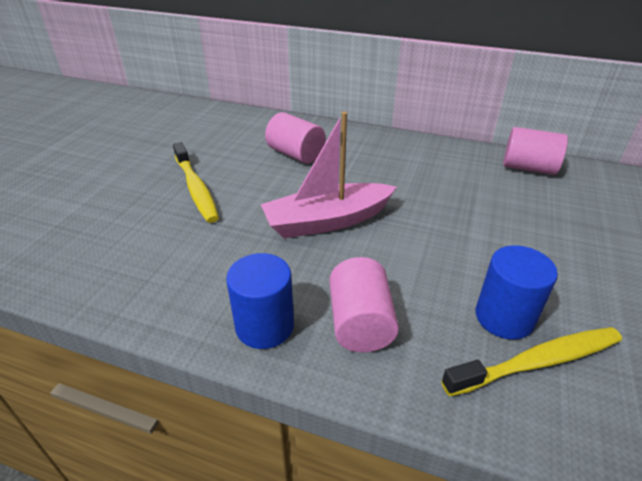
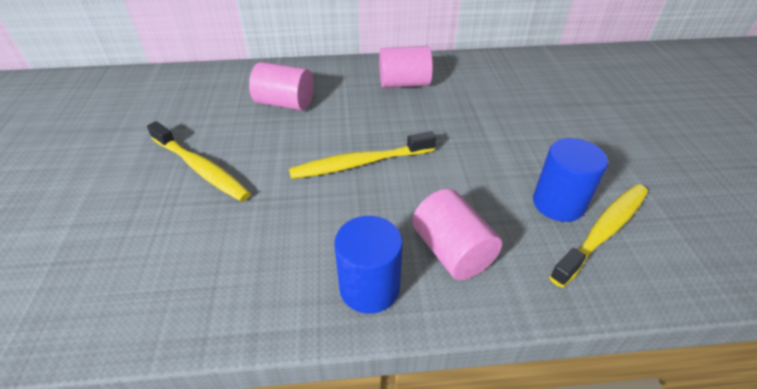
camera: 25 degrees left, 5 degrees up
(327, 221) = (360, 163): pink boat -> yellow toothbrush
(528, 168) = (497, 65): pink cylinder -> pink cylinder (404, 83)

